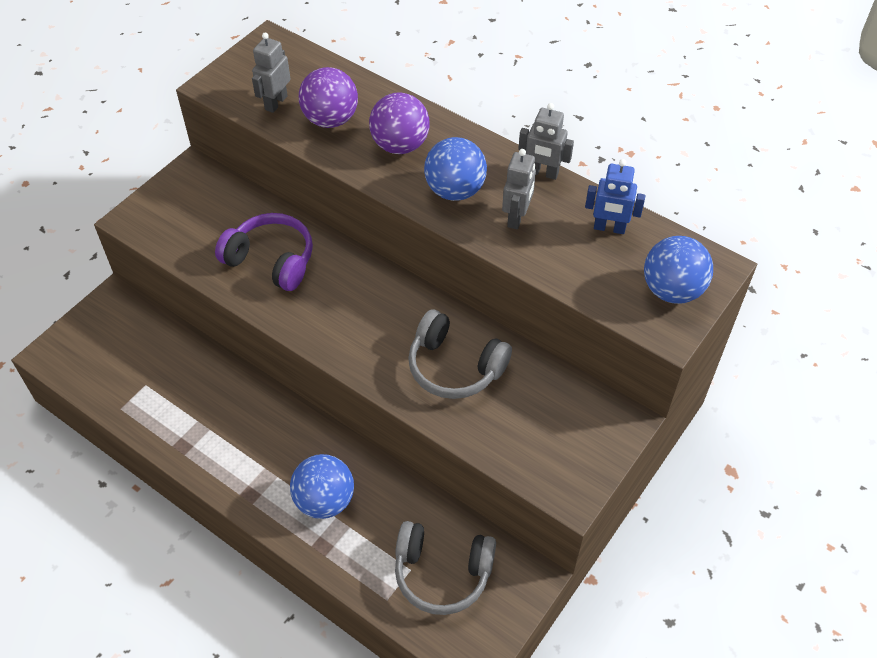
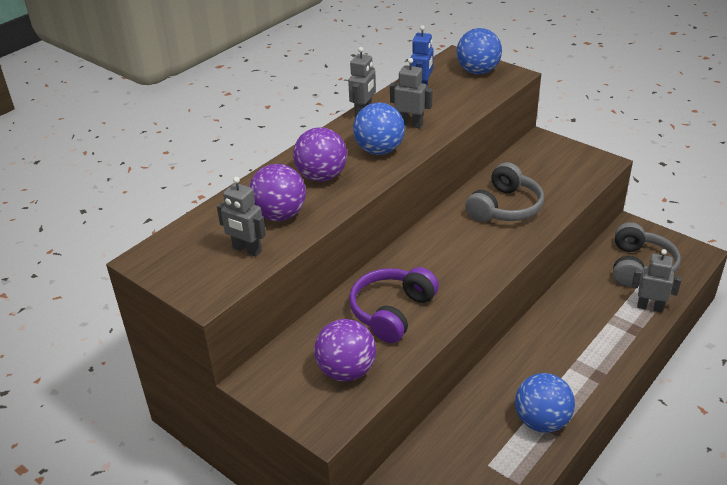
camera: 85 degrees left, 15 degrees down
(194, 229) = (346, 371): none -> purple ball
(324, 500) = (594, 329): blue ball -> blue ball (541, 421)
(362, 571) = (650, 307): none -> grey robot

